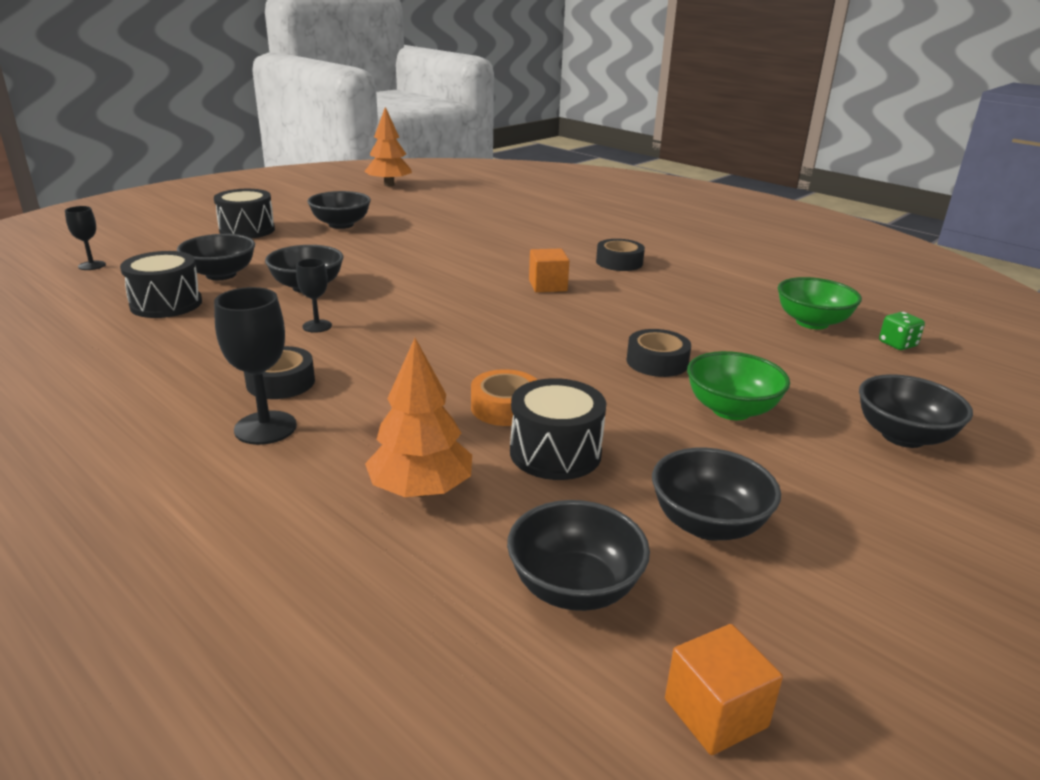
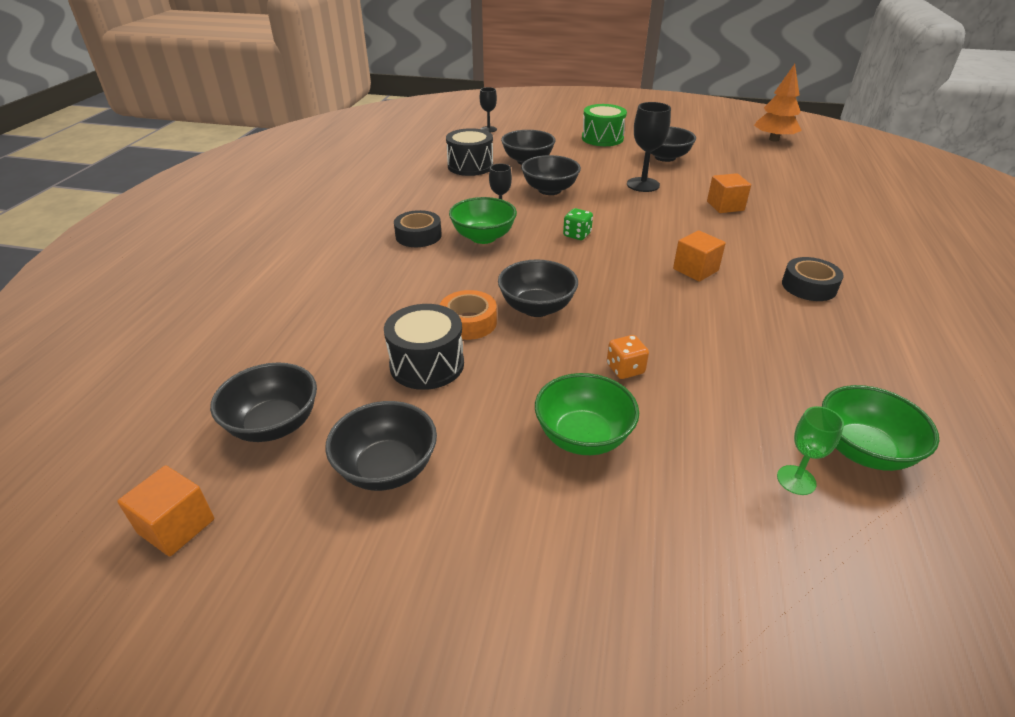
camera: 60 degrees right, 10 degrees up
(247, 230) = (602, 138): black drum -> green drum
(265, 428) = (365, 253): black goblet -> black goblet (643, 185)
(347, 348) = (483, 237): none -> green bowl
(420, 490) = (340, 328): orange tree -> none
(466, 239) = (725, 206): none -> orange cube
(657, 362) = (625, 369): black tape -> orange dice
(828, 353) = (796, 480): none -> green goblet
(897, 344) = (909, 541): green dice -> green dice (577, 235)
(903, 436) = (657, 580): black bowl -> black bowl (537, 308)

